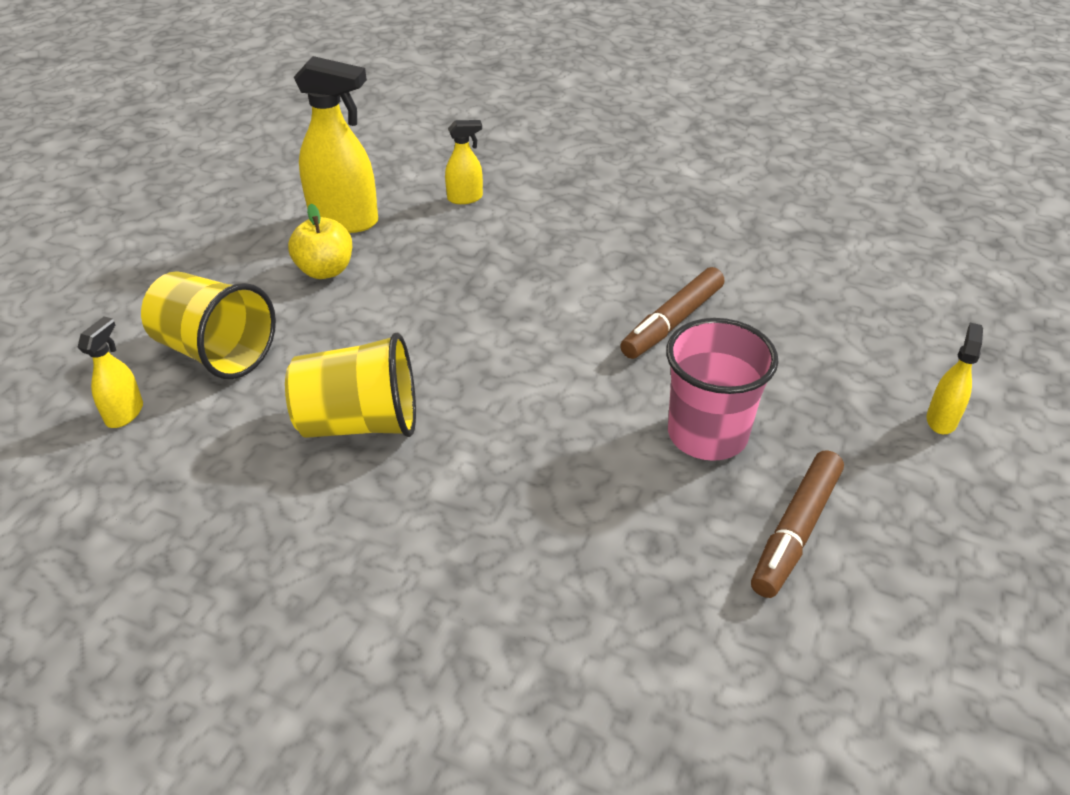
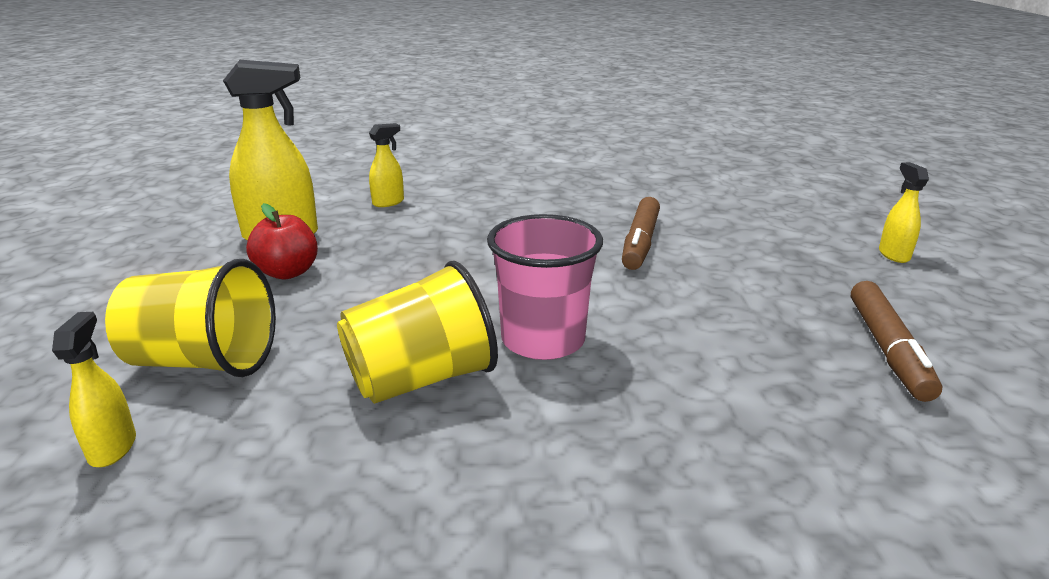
camera: 25 degrees left, 15 degrees down
(325, 270) = (287, 272): yellow apple -> red apple
(707, 434) = (746, 304): pink cup -> pink cup (543, 340)

